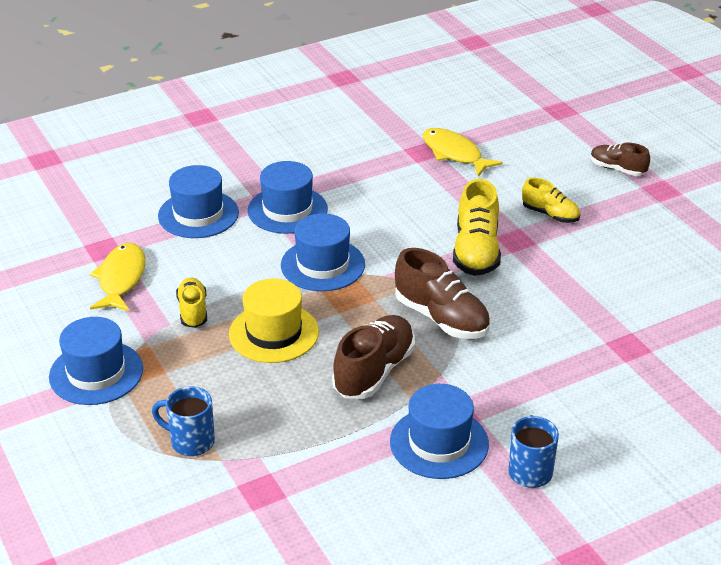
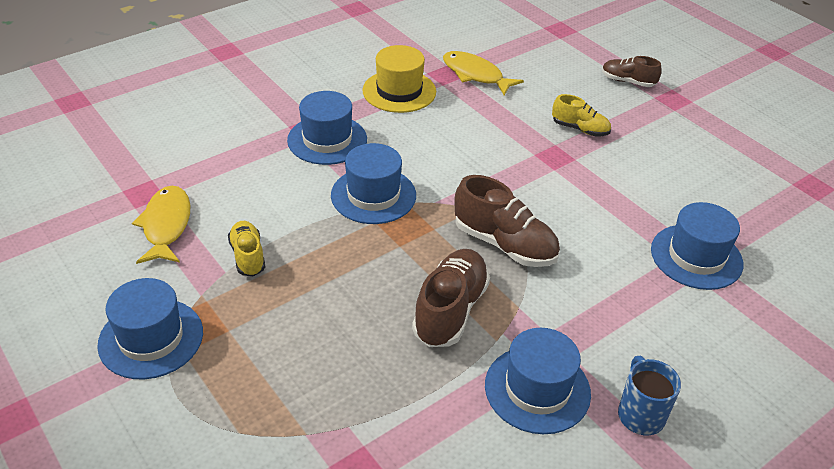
camera: 10 degrees left, 5 degrees up
(191, 442) = (268, 415): blue mug -> none
(198, 214) = (238, 150): blue hat -> blue hat (696, 257)
(274, 333) = (337, 274): yellow hat -> yellow hat (399, 91)
(476, 251) = (520, 171): yellow shoe -> none

